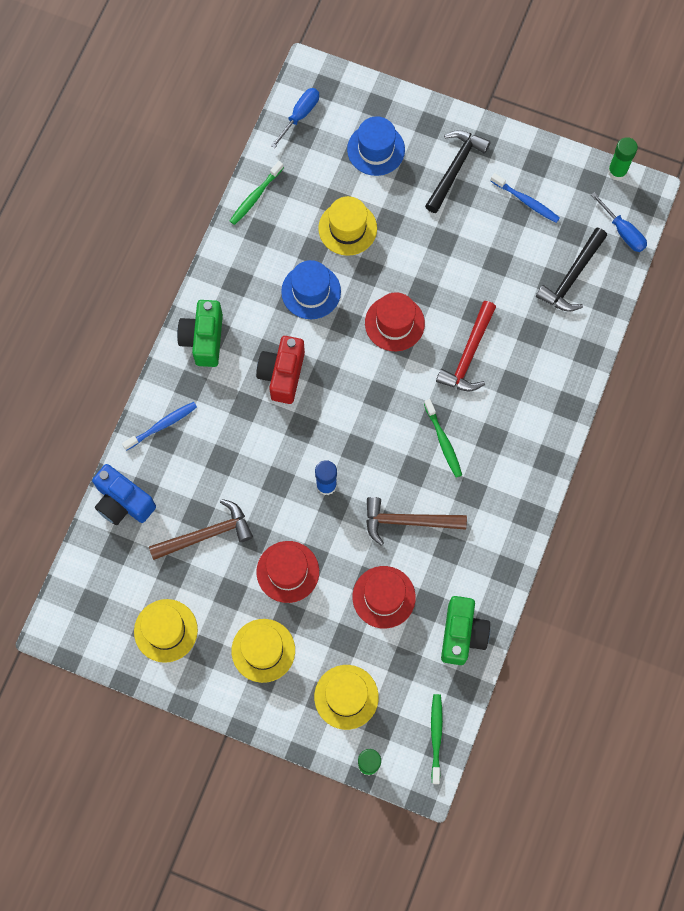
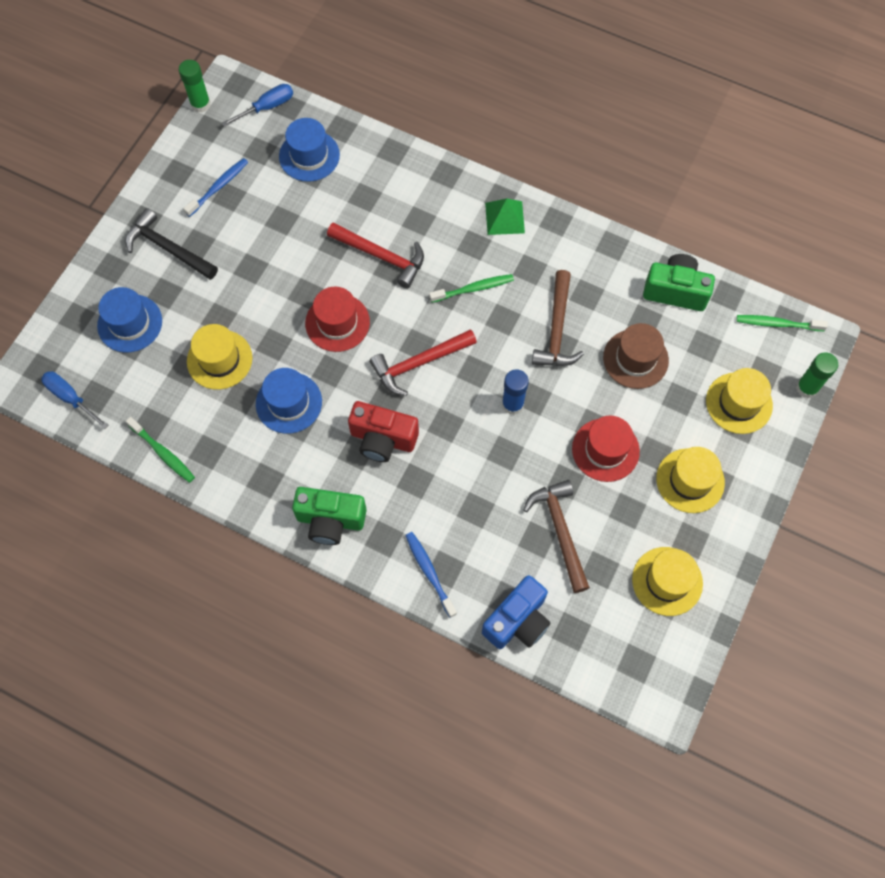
camera: 85 degrees left, 5 degrees down
(360, 399) = (419, 363): none -> red hammer
(384, 597) = (635, 359): red hat -> brown hat
(525, 465) = (505, 218): none -> green pyramid
(572, 277) = (309, 156): black hammer -> blue hat

